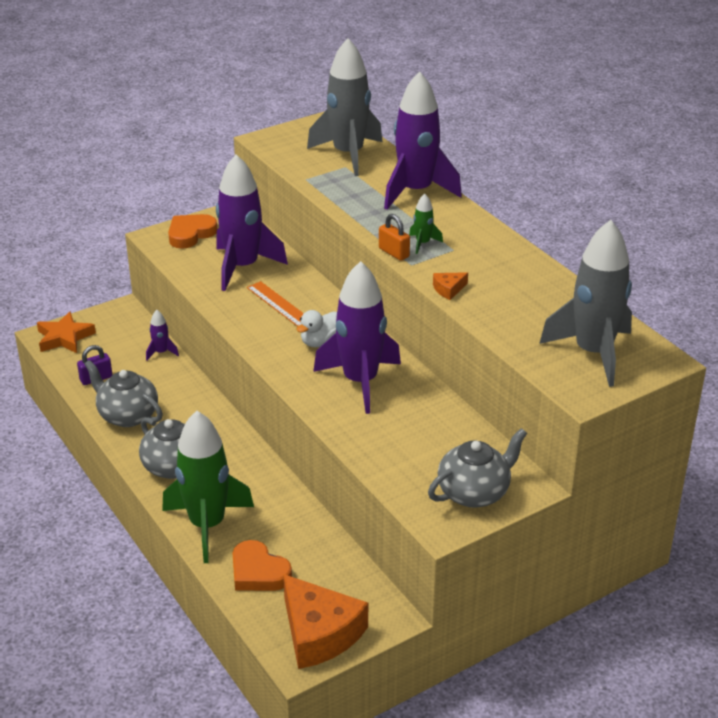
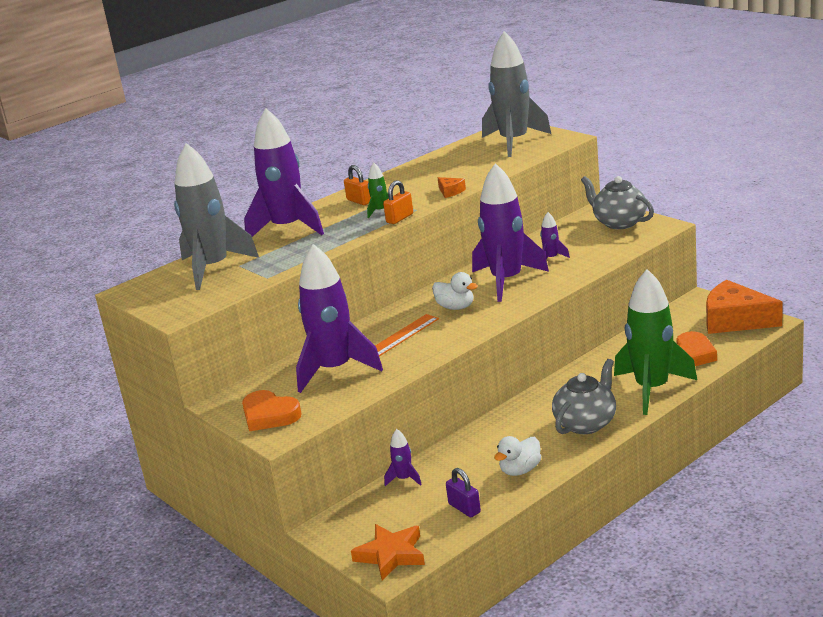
camera: 95 degrees left, 10 degrees down
(127, 415) = (520, 470): grey teapot -> white duck
(319, 633) = (735, 320): orange cheese -> orange cheese turned 105 degrees counterclockwise
(399, 421) = (551, 258): none -> purple rocket
(462, 233) = (359, 201): none -> orange padlock

